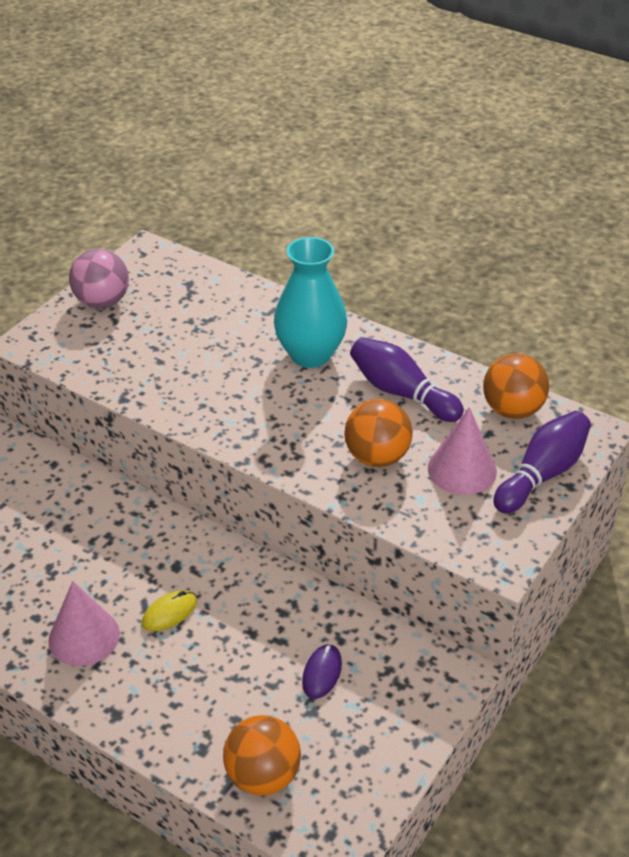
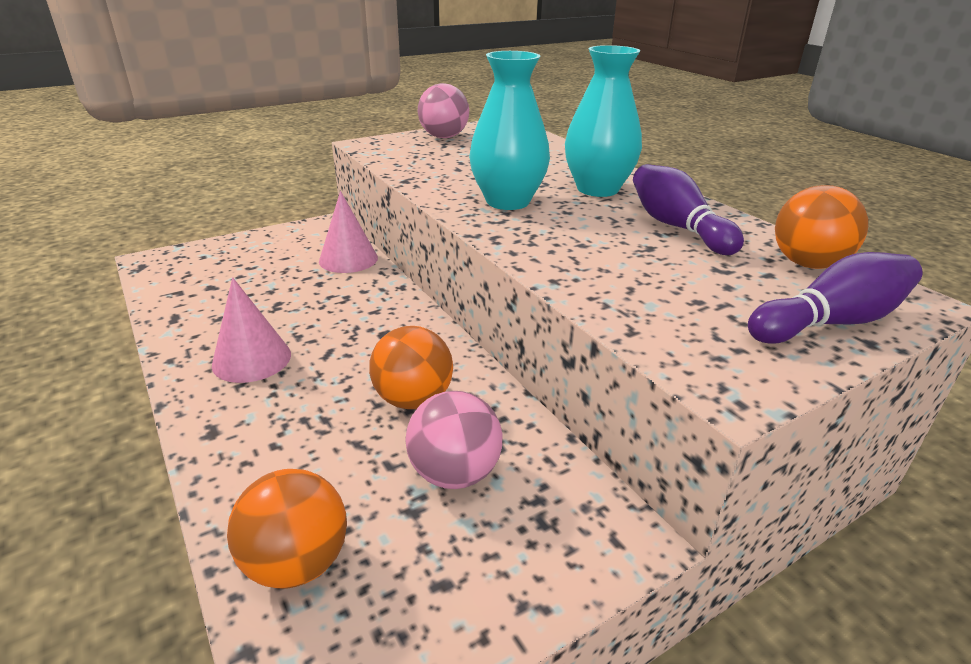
camera: 25 degrees right, 10 degrees down
(169, 613) = (344, 366): yellow mouse -> none
(242, 402) = (507, 201): none -> turquoise vase
(322, 673) = (454, 473): purple mouse -> pink ball
(377, 457) = (619, 262): orange ball -> orange ball (413, 399)
(462, 469) = (718, 294): pink cone -> pink cone (348, 259)

